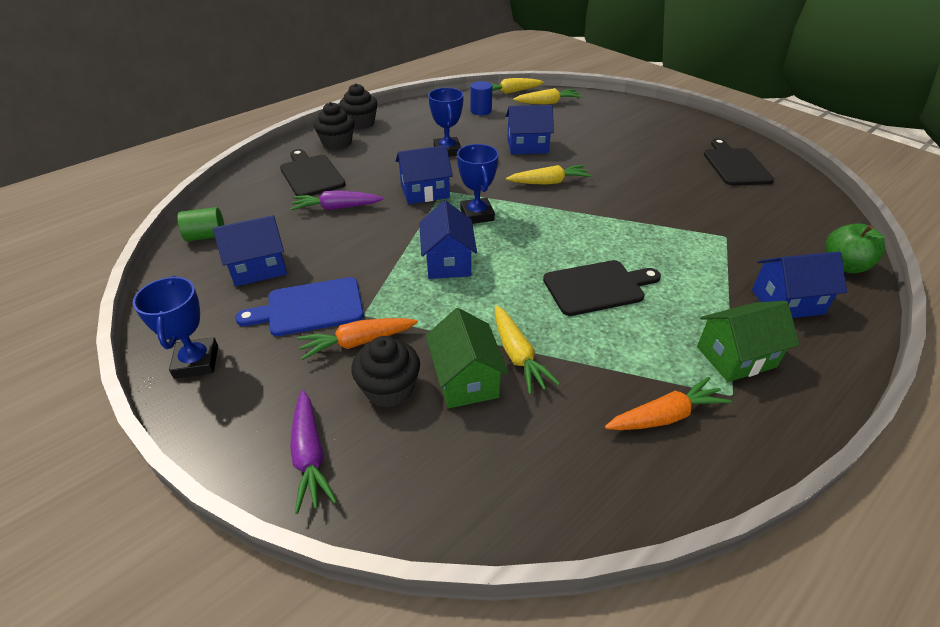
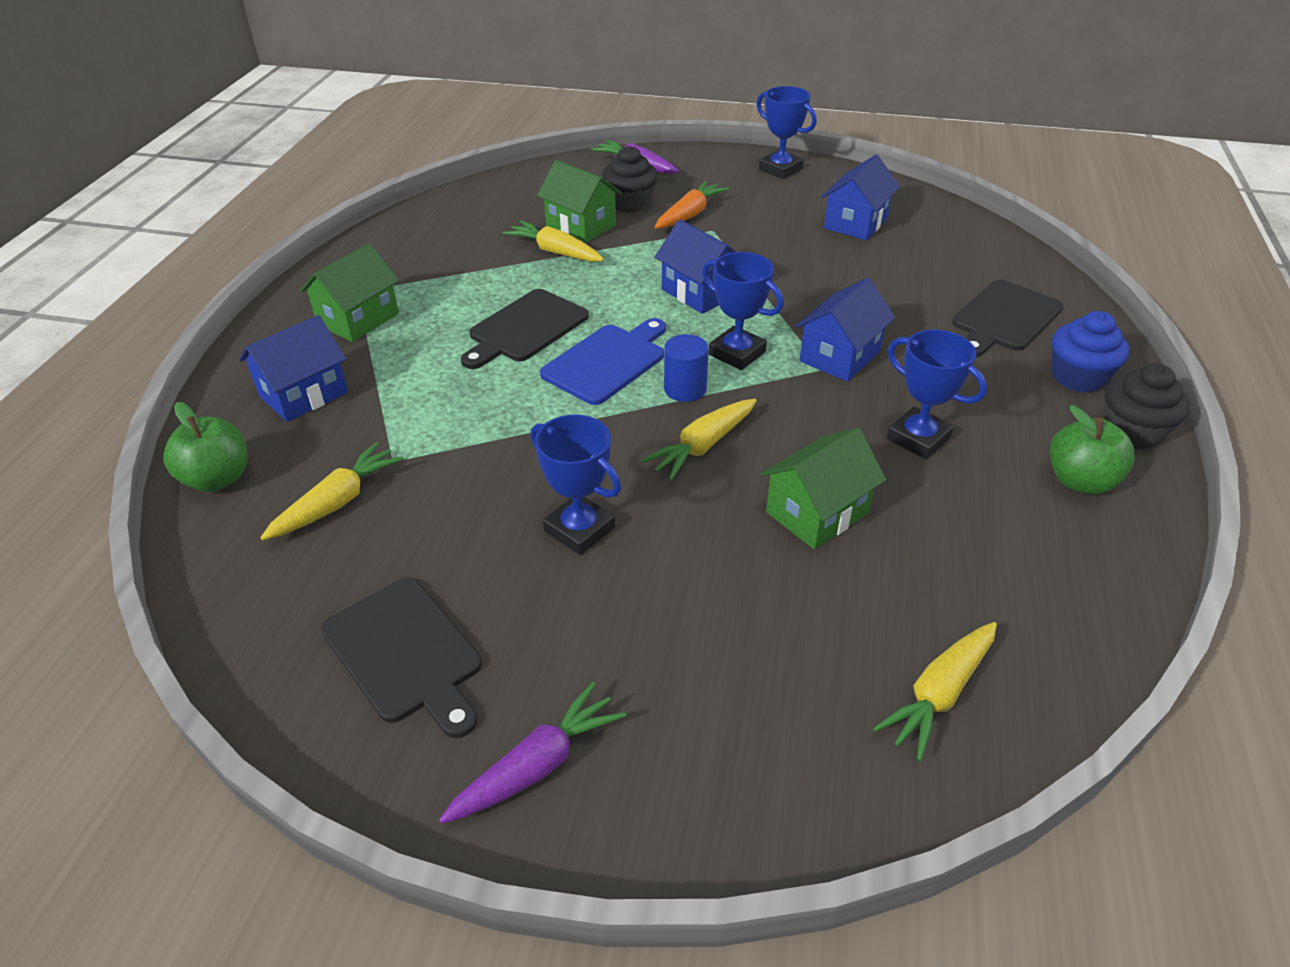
camera: 145 degrees right, 0 degrees up
(206, 236) = (953, 224): green cylinder -> none
(310, 308) = (761, 218): blue cutting board -> blue cutting board (607, 362)
(311, 175) = (1004, 318): black cutting board -> black cutting board turned 105 degrees clockwise
(336, 208) = (897, 295): purple carrot -> purple carrot (537, 766)
(337, 143) = (1078, 377): black cupcake -> blue cupcake
(411, 120) = (1080, 481): none -> green apple
(481, 111) = (1020, 578): blue cylinder -> blue cylinder (685, 389)
(510, 92) = (1068, 698): yellow carrot -> yellow carrot (337, 502)
(527, 146) = (817, 513): blue house -> green house
(637, 175) = (579, 529): none -> blue trophy
(665, 416) = (411, 259): orange carrot -> none

